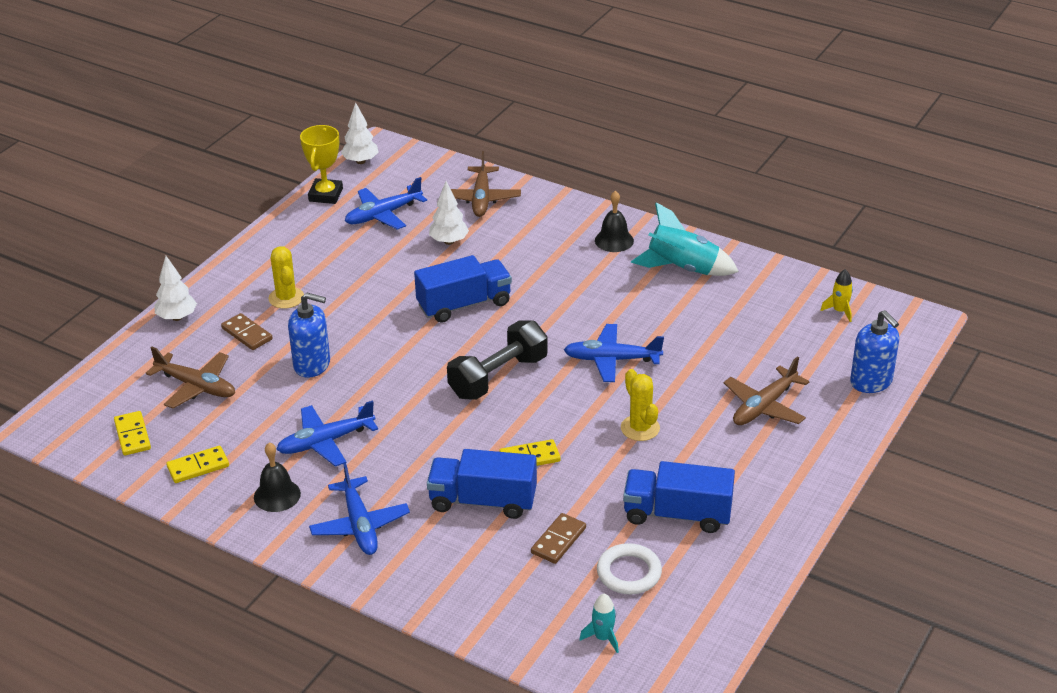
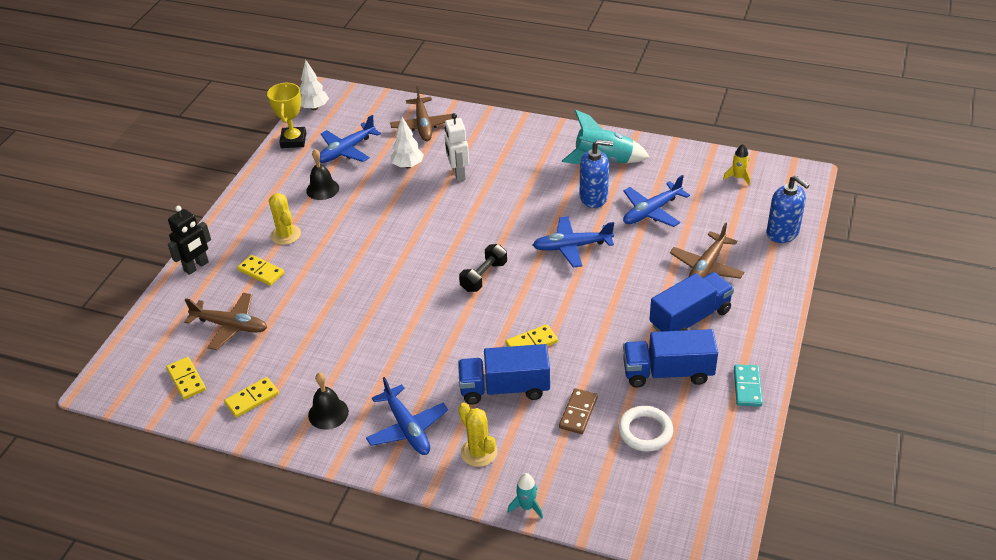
camera: 10 degrees left, 5 degrees up
(177, 317) = (196, 266): white tree -> black robot
(247, 334) = (261, 272): brown domino -> yellow domino
(312, 365) = (325, 290): blue soap dispenser -> blue soap dispenser (594, 197)
(326, 442) = (356, 357): blue plane -> blue plane (652, 211)
(464, 304) = (436, 218): blue truck -> blue truck (690, 318)
(498, 377) = (484, 276): black dumbbell -> black dumbbell, size x0.64
(505, 259) = (458, 174): none -> white robot
(603, 638) = (642, 494): turquoise rocket -> turquoise rocket (527, 506)
(614, 240) = (541, 145): black bell -> black bell (322, 189)
(640, 428) = (613, 302): yellow cactus -> yellow cactus (479, 452)
(765, 545) = (747, 387): none -> turquoise domino

